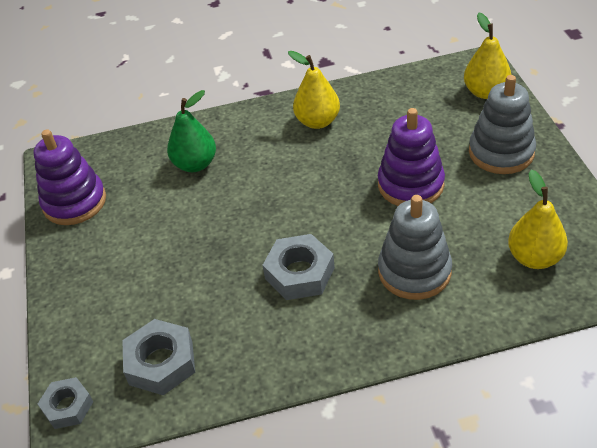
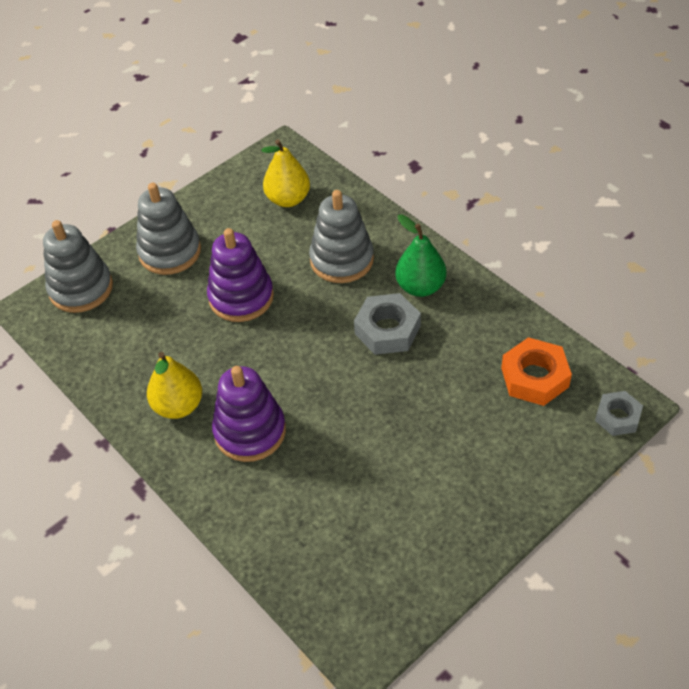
camera: 120 degrees left, 5 degrees up
(74, 202) = (411, 574): purple stacking toy -> purple stacking toy (250, 431)
(161, 363) = (534, 377): grey nut -> orange nut
(195, 164) = (295, 486): green pear -> green pear (420, 287)
(485, 92) = (81, 288): yellow pear -> grey stacking toy

